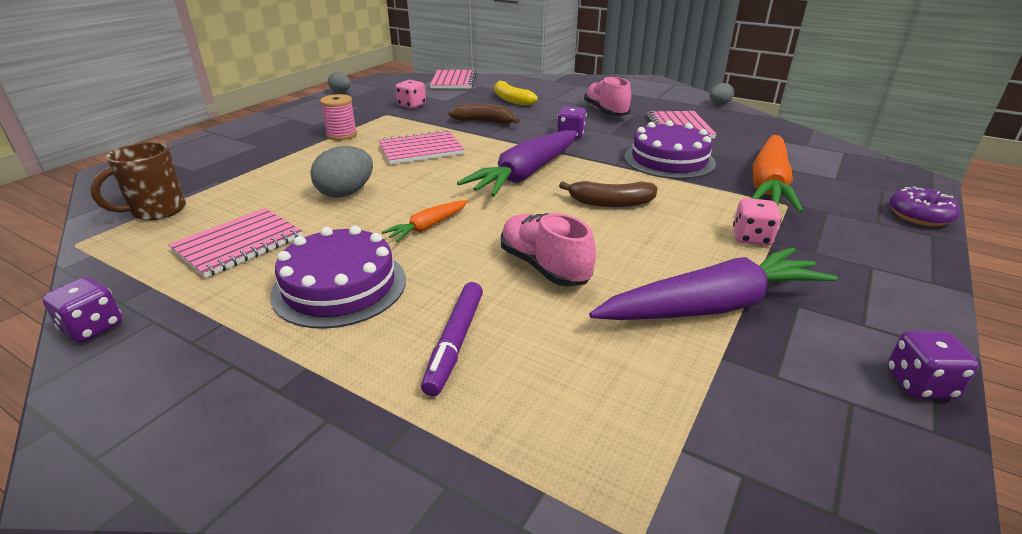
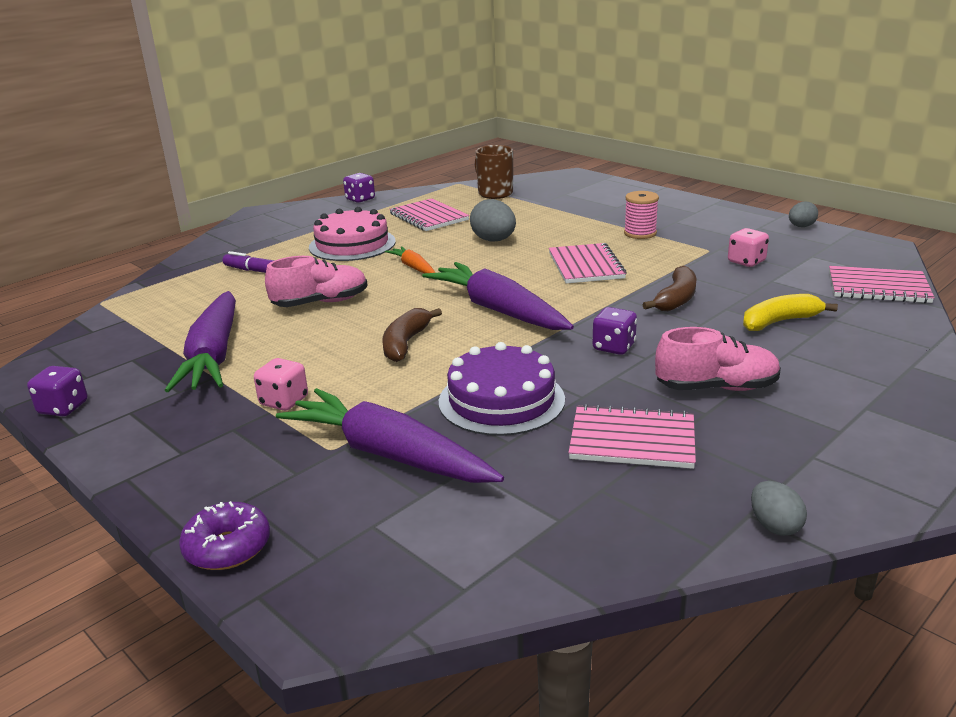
camera: 105 degrees right, 5 degrees down
(339, 286) = (352, 244): purple cake -> pink cake
(768, 184) = (388, 454): orange carrot -> purple carrot

